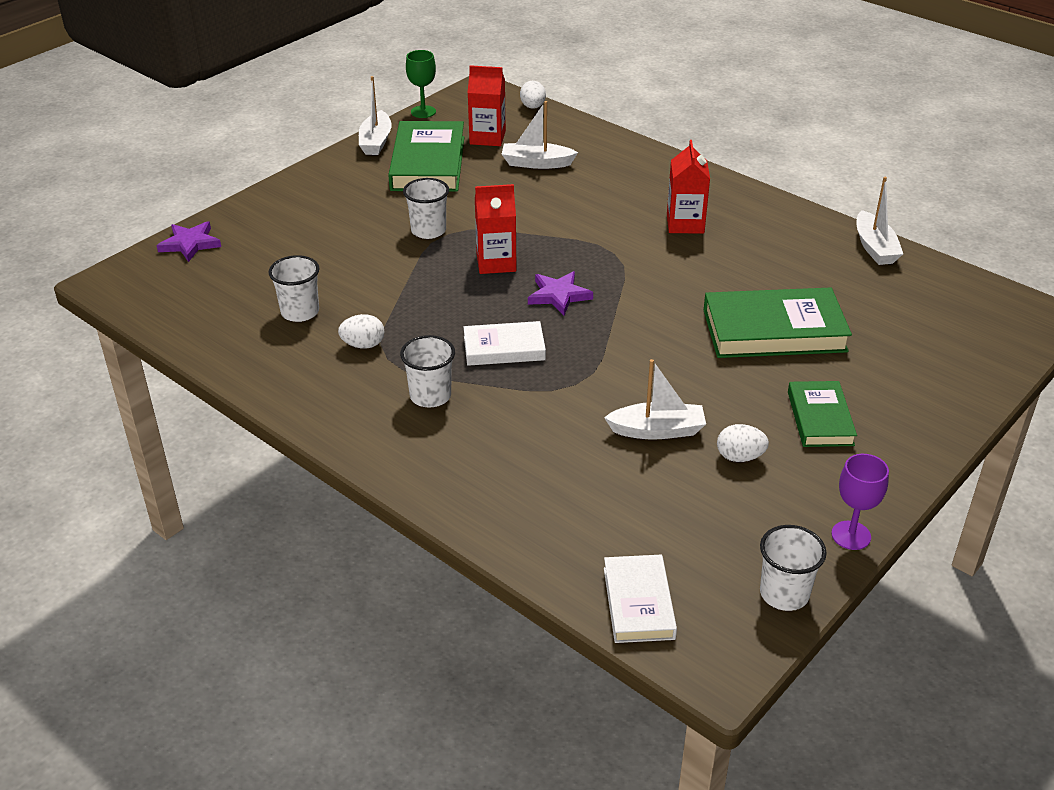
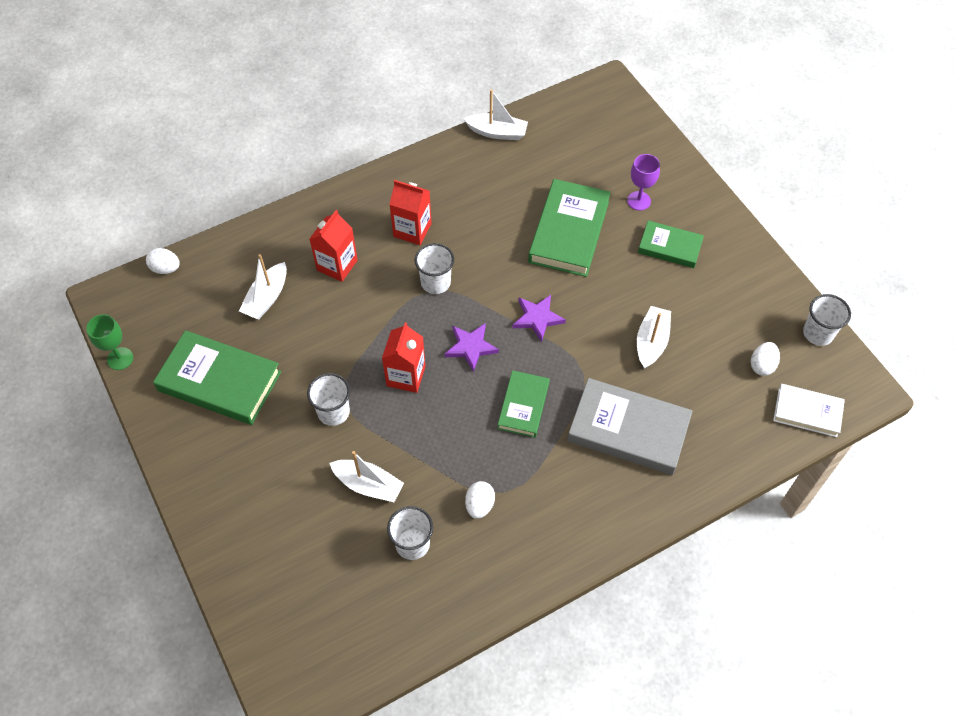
camera: 70 degrees left, 20 degrees up
(190, 244) = (257, 619): purple star -> purple star (537, 318)
(376, 141) = (154, 414): white boat -> white boat (368, 485)
(430, 396) = (563, 473): white cup -> white cup (435, 282)
(487, 137) = (201, 321): red carton -> red carton (337, 265)
(504, 348) = (523, 406): white book -> green book
(516, 436) = (628, 429): none -> grey book
(740, 457) = (693, 306): white egg -> white egg (762, 365)
(851, 535) = (779, 279): purple goblet -> purple goblet (639, 201)

